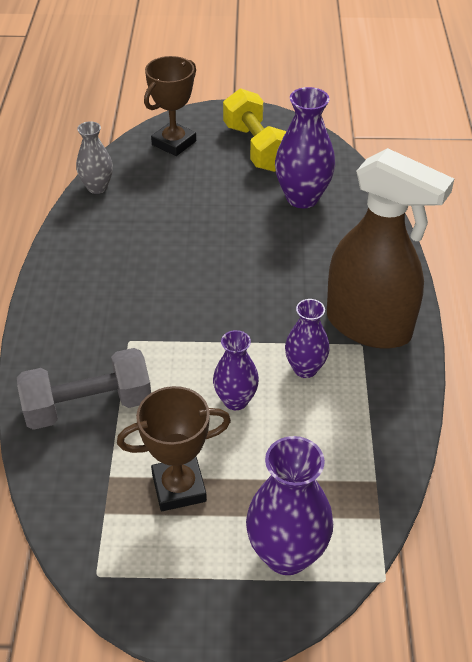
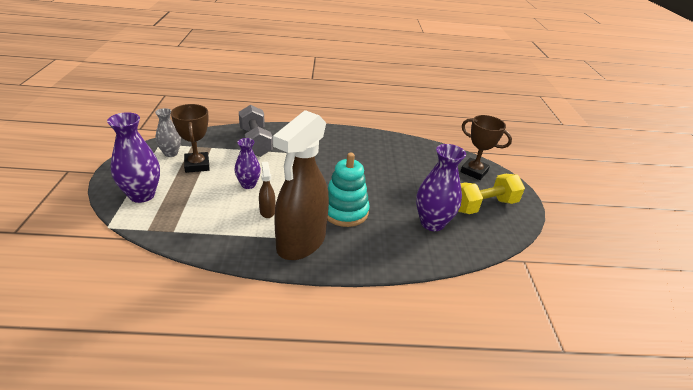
camera: 85 degrees right, 10 degrees down
(97, 187) = (420, 145): grey vase -> grey vase (171, 153)
(291, 281) = (345, 211): none -> turquoise stacking toy
(305, 368) = (267, 211): purple vase -> brown spray bottle

